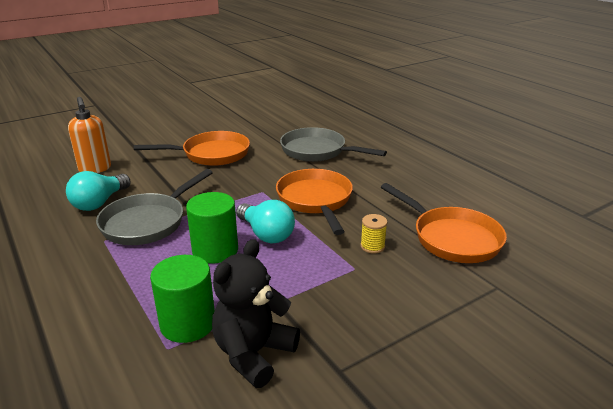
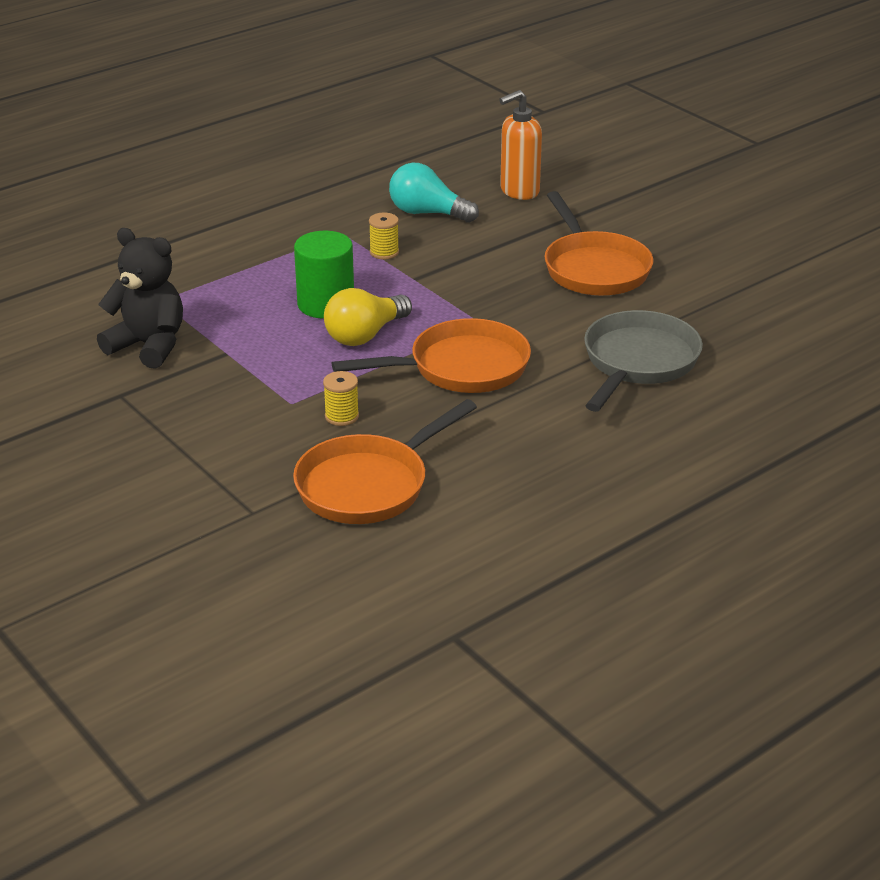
camera: 85 degrees right, 5 degrees up
(148, 222) = (384, 252): grey pan -> yellow spool
(188, 323) = (195, 305): green cylinder -> none
(266, 234) = (365, 335): turquoise light bulb -> yellow light bulb

